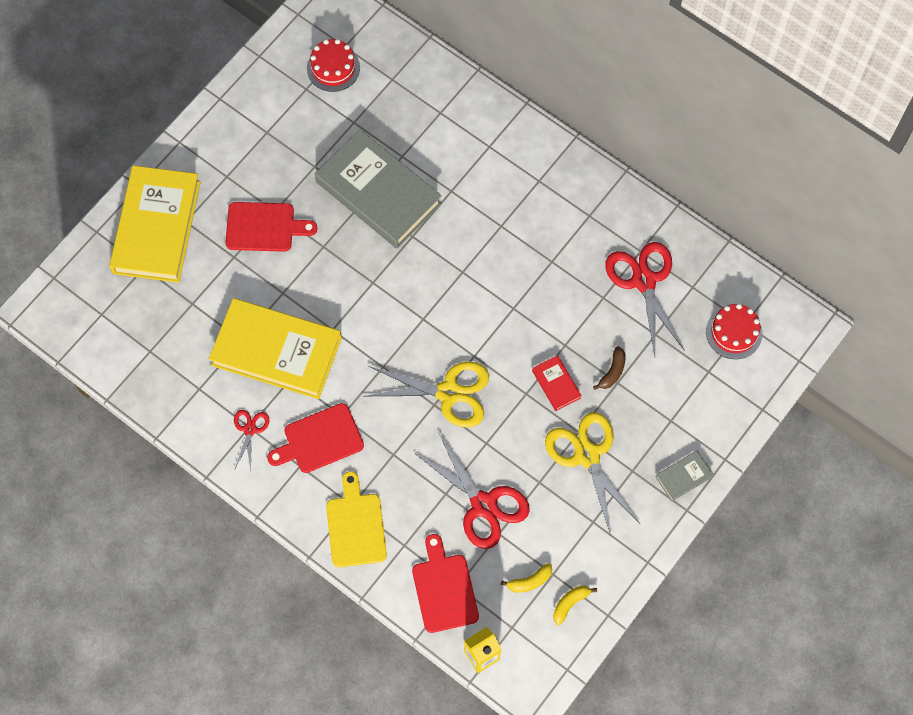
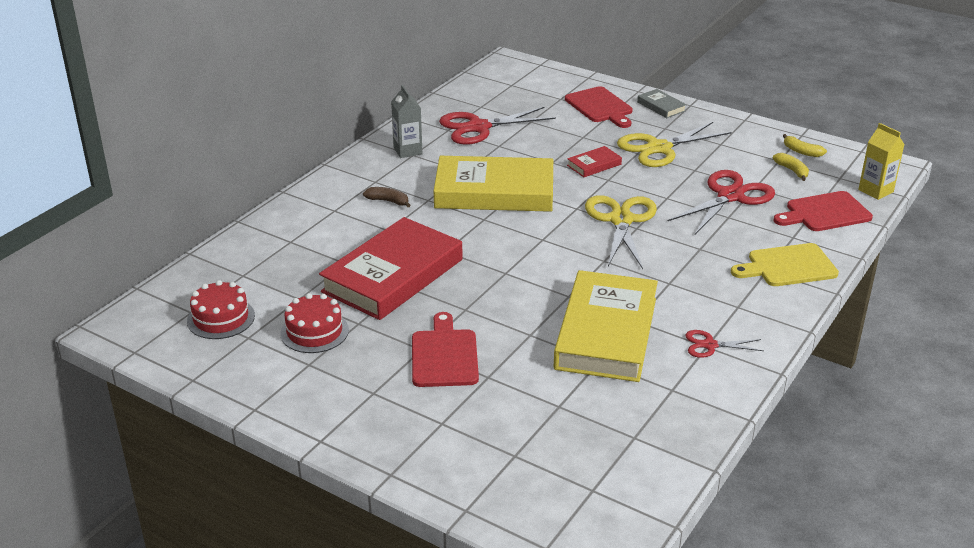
camera: 95 degrees left, 35 degrees down
(157, 227) = (453, 449): yellow book -> yellow book (494, 192)
(319, 440) = (703, 295): red cutting board -> red cutting board (600, 107)
(378, 193) = (393, 275): grey book -> red book
(597, 211) = (407, 151): none -> grey carton
(612, 372) = (573, 139): brown banana -> brown banana (388, 201)
(734, 332) = (521, 89): red cake -> red cake (314, 331)

